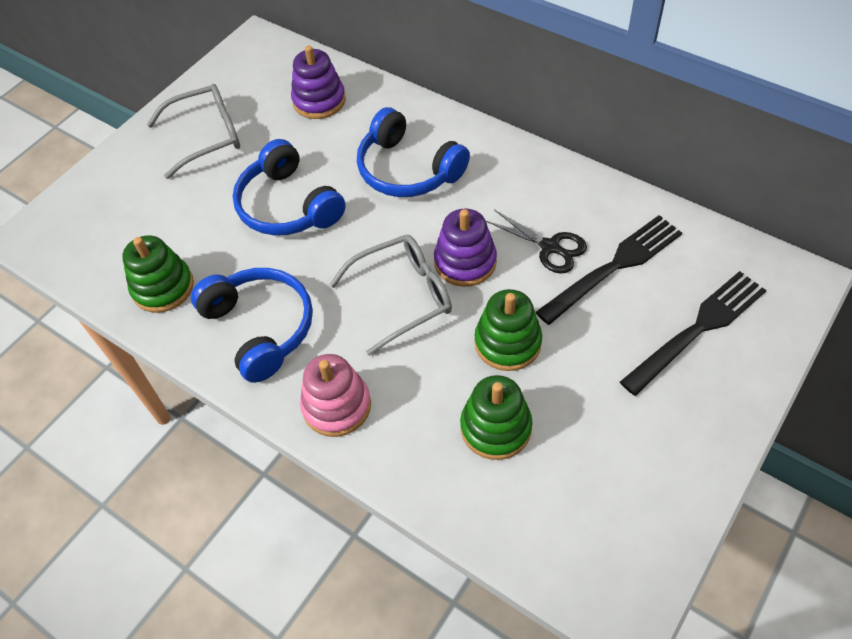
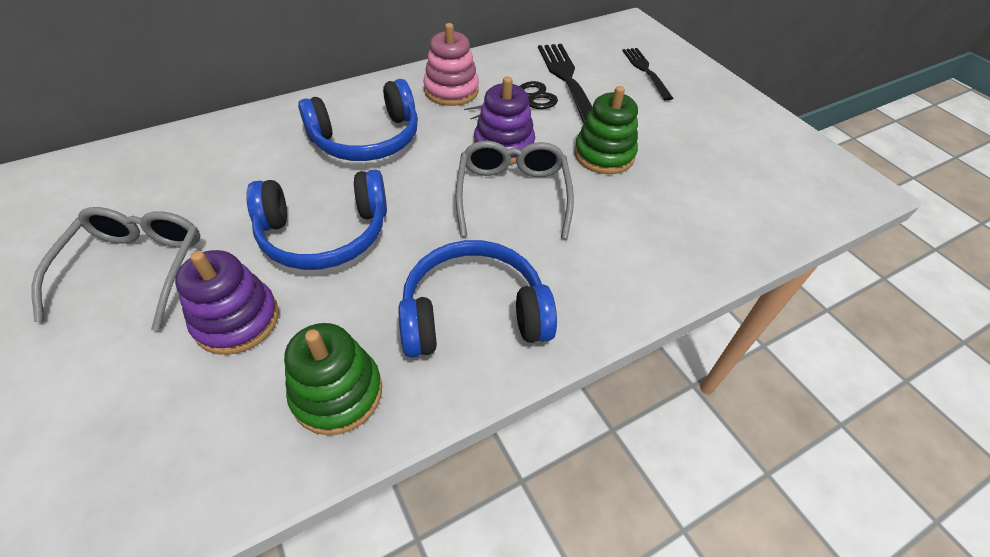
camera: 70 degrees left, 5 degrees down
(319, 101) = (205, 161): purple stacking toy -> purple stacking toy (237, 320)
(336, 406) = (611, 284): pink stacking toy -> pink stacking toy (451, 90)
(496, 427) = (684, 191): green stacking toy -> none
(697, 329) = (646, 71): black fork -> black fork, size x0.65

